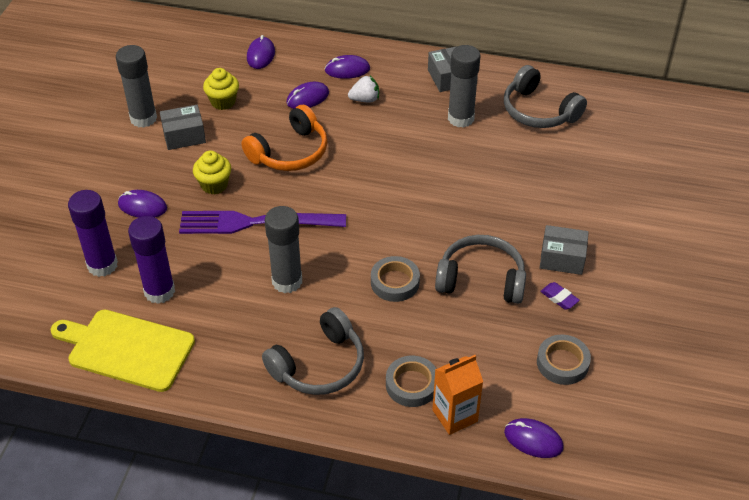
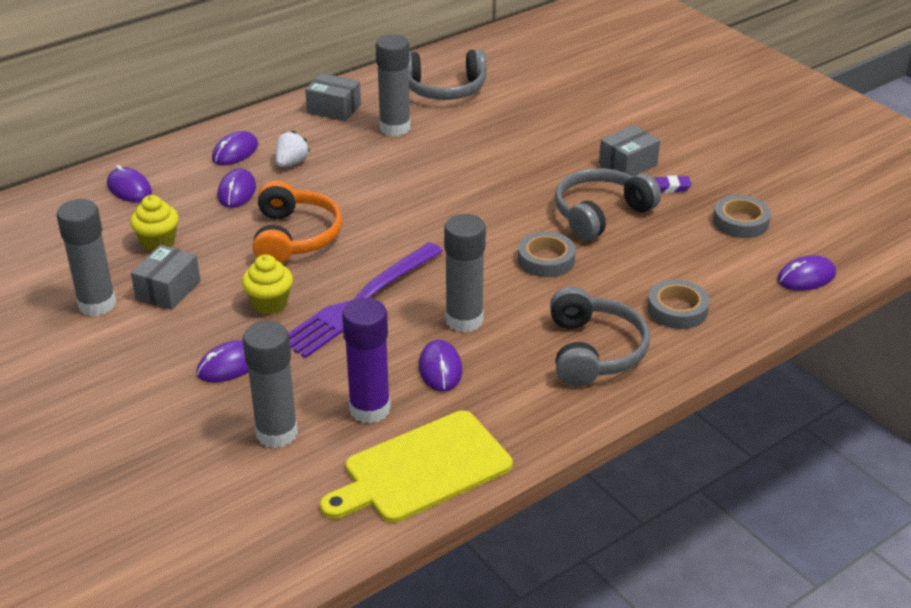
camera: 50 degrees left, 10 degrees down
(102, 265) = (277, 433): purple glue stick -> grey glue stick
(227, 300) = (440, 369): none -> purple mouse
(455, 416) = (738, 304): orange carton -> none

